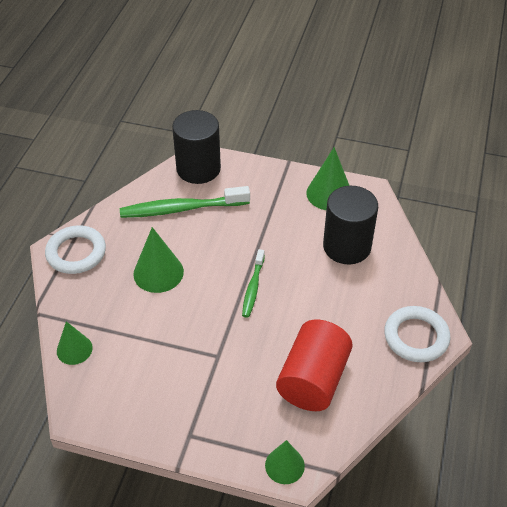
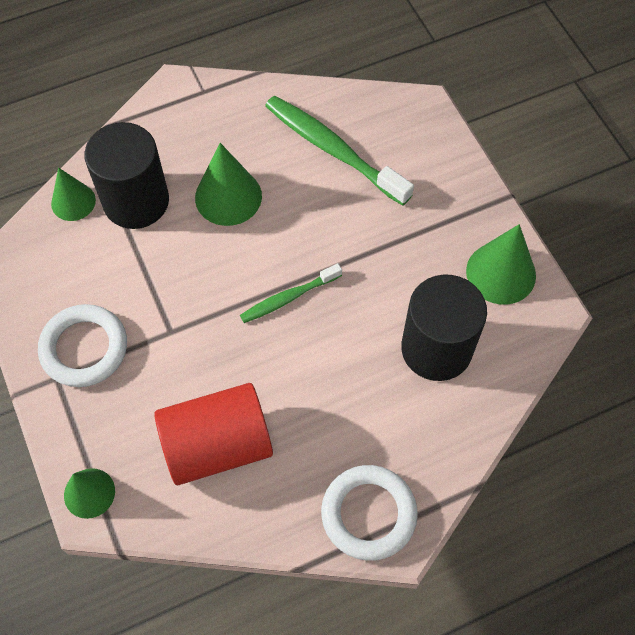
camera: 50 degrees right, 15 degrees up
(76, 253) = (188, 108): white ring -> white ring (84, 348)
(198, 169) = (406, 120): black cylinder -> black cylinder (136, 201)

